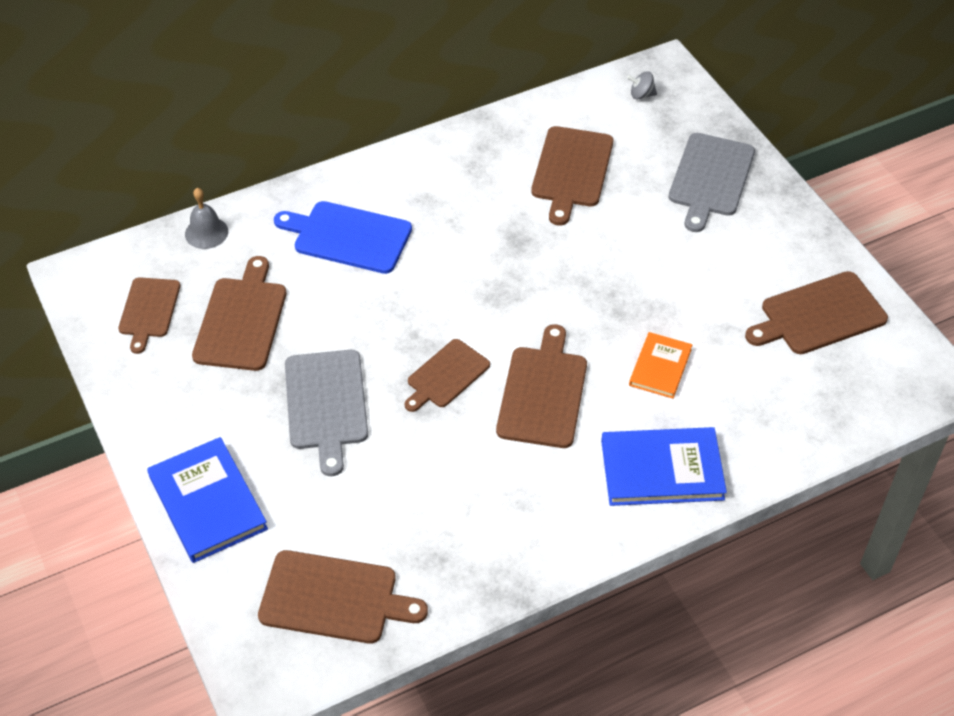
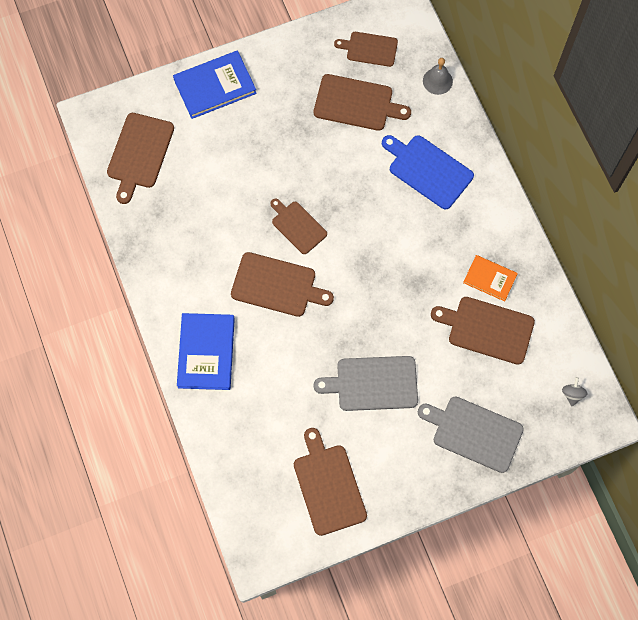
camera: 95 degrees right, 20 degrees up
(326, 404) = (281, 153): grey cutting board -> grey cutting board (373, 383)
(348, 237) = (428, 170): blue cutting board -> blue cutting board turned 75 degrees counterclockwise
(660, 367) = (291, 365): orange book -> orange book (490, 279)

